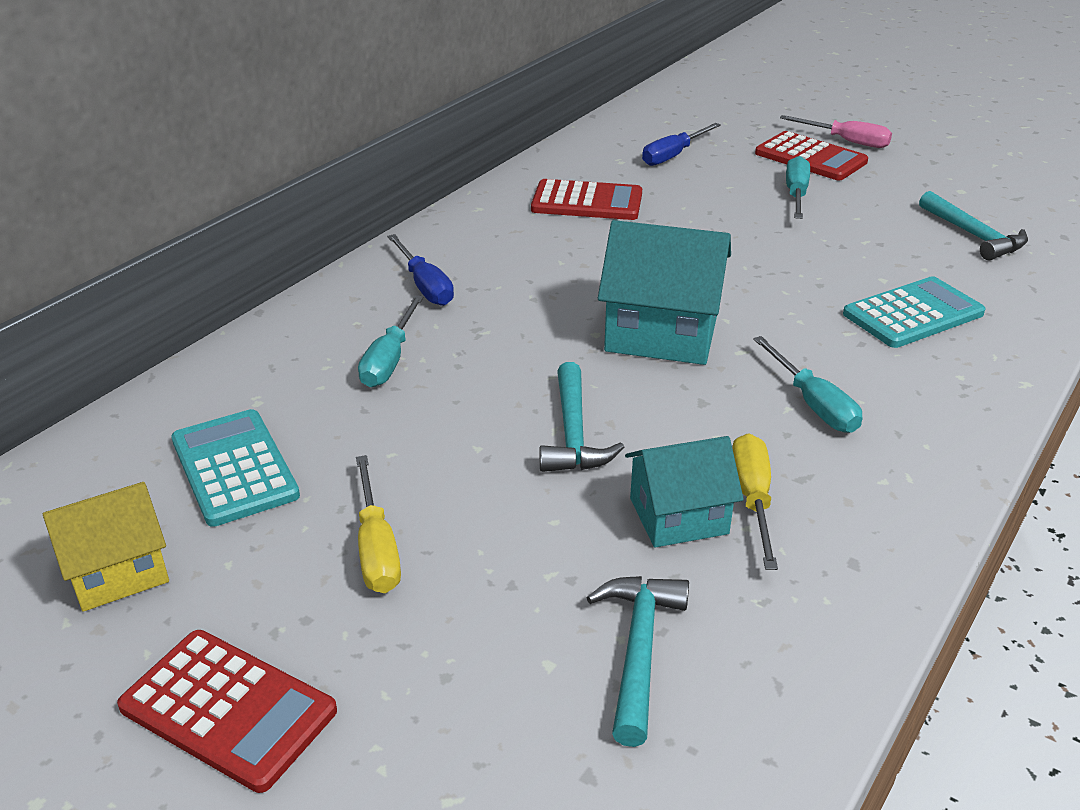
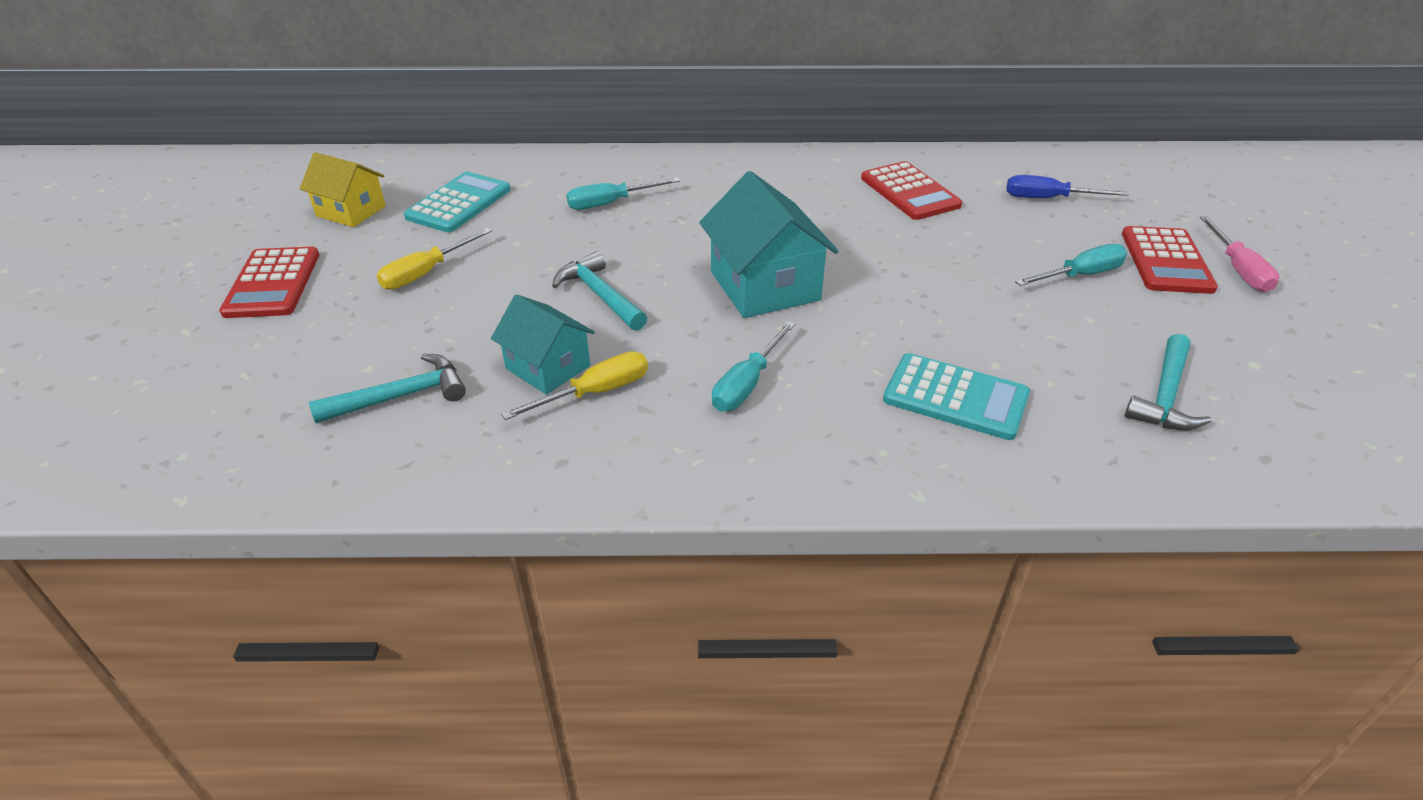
camera: 55 degrees right, 5 degrees up
(425, 286) = (708, 180): blue screwdriver -> none
(573, 434) = (600, 295): turquoise hammer -> turquoise hammer turned 90 degrees clockwise

